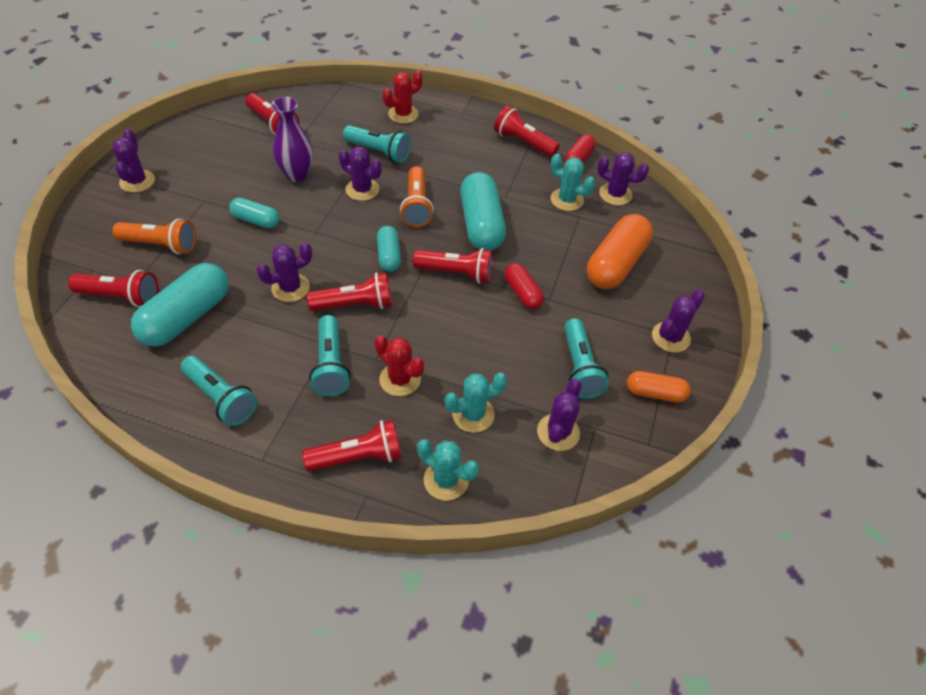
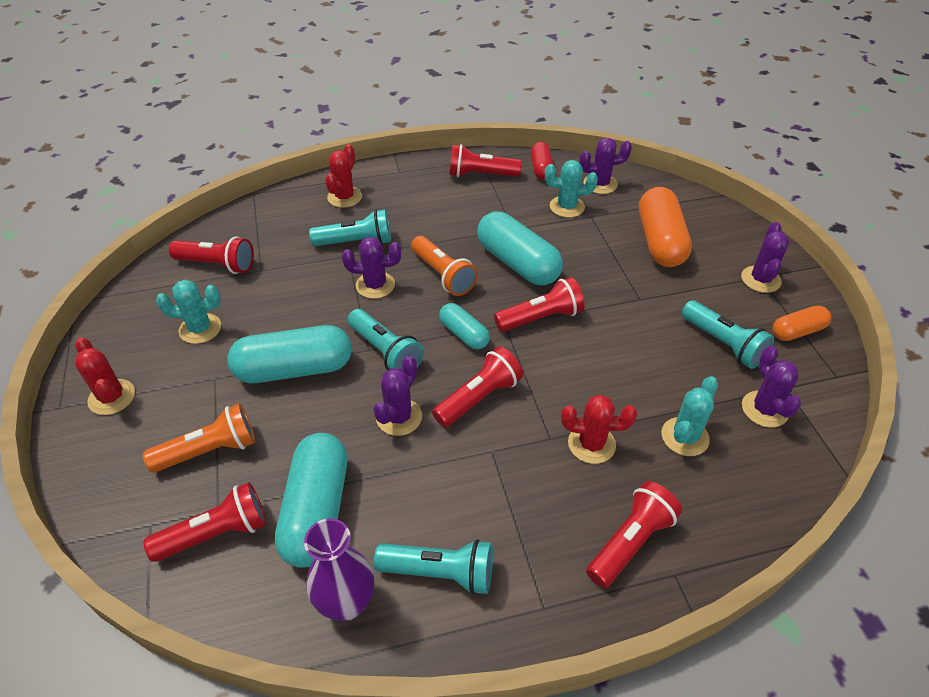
camera: 30 degrees left, 5 degrees down
(137, 181) = (112, 397): purple cactus -> red cactus
(256, 220) = (294, 369): turquoise capsule -> turquoise capsule, size x1.80
(297, 175) = (293, 302): purple vase -> purple vase (347, 603)
(331, 365) = (515, 470): turquoise flashlight -> turquoise flashlight (385, 352)
(446, 480) = (725, 511): turquoise cactus -> turquoise cactus (200, 329)
(522, 293) = (613, 305): red capsule -> none

